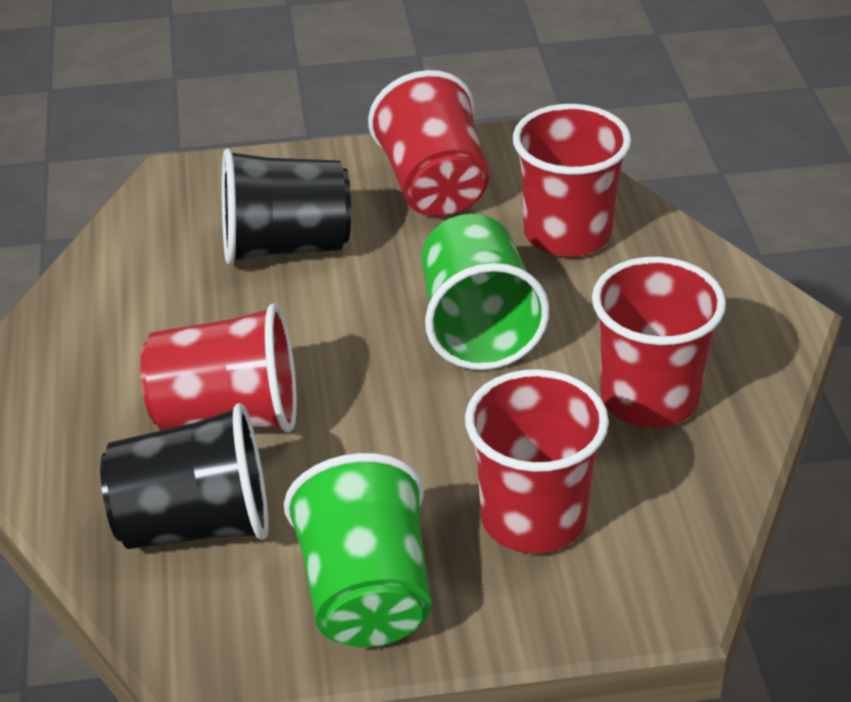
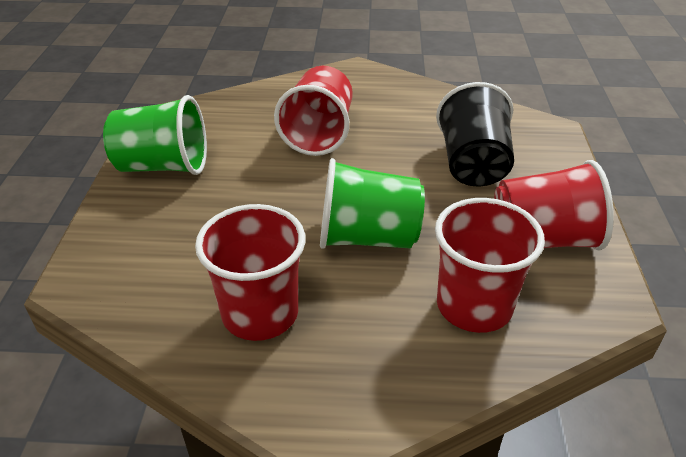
camera: 100 degrees right, 0 degrees up
(195, 524) = (243, 120): black cup -> none
(533, 518) = (179, 234): red cup -> none

